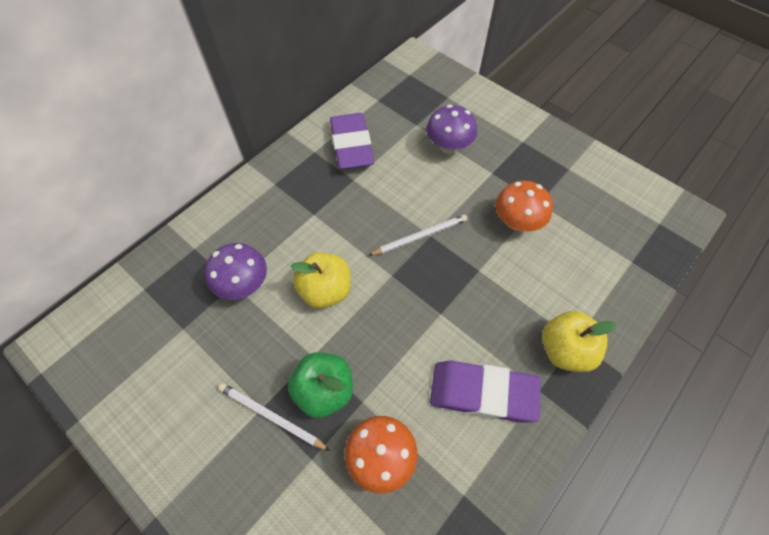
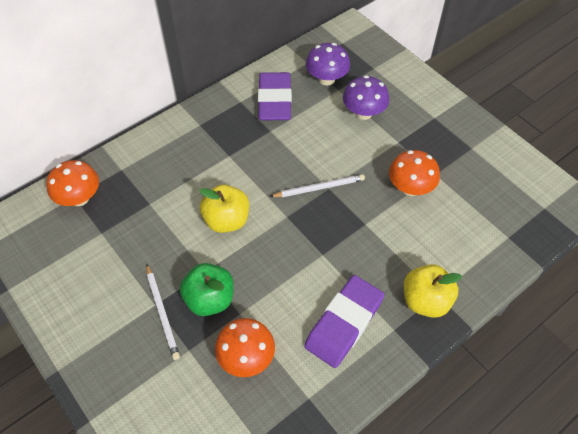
camera: 10 degrees right, 5 degrees down
(150, 290) = (79, 198): none -> orange mushroom
(243, 284) = (158, 205): purple mushroom -> purple mushroom (326, 79)
(271, 417) = (162, 312): white pencil -> white pencil turned 150 degrees counterclockwise
(483, 393) = (344, 323): purple eraser -> purple eraser turned 75 degrees counterclockwise

